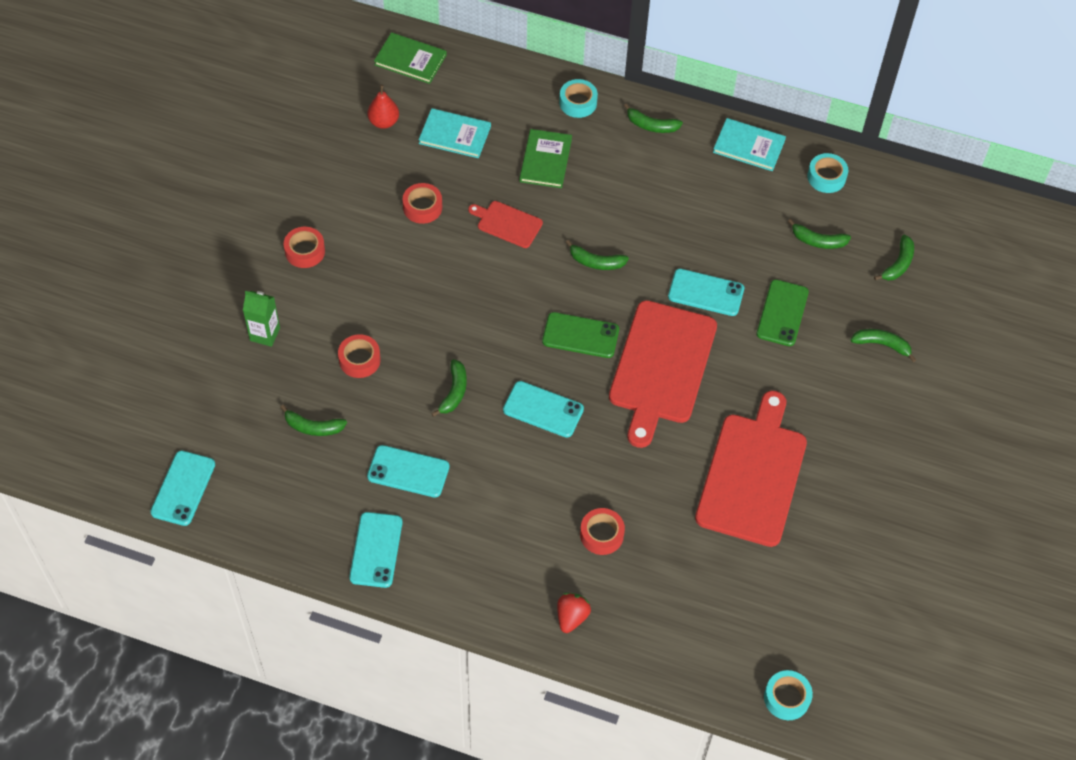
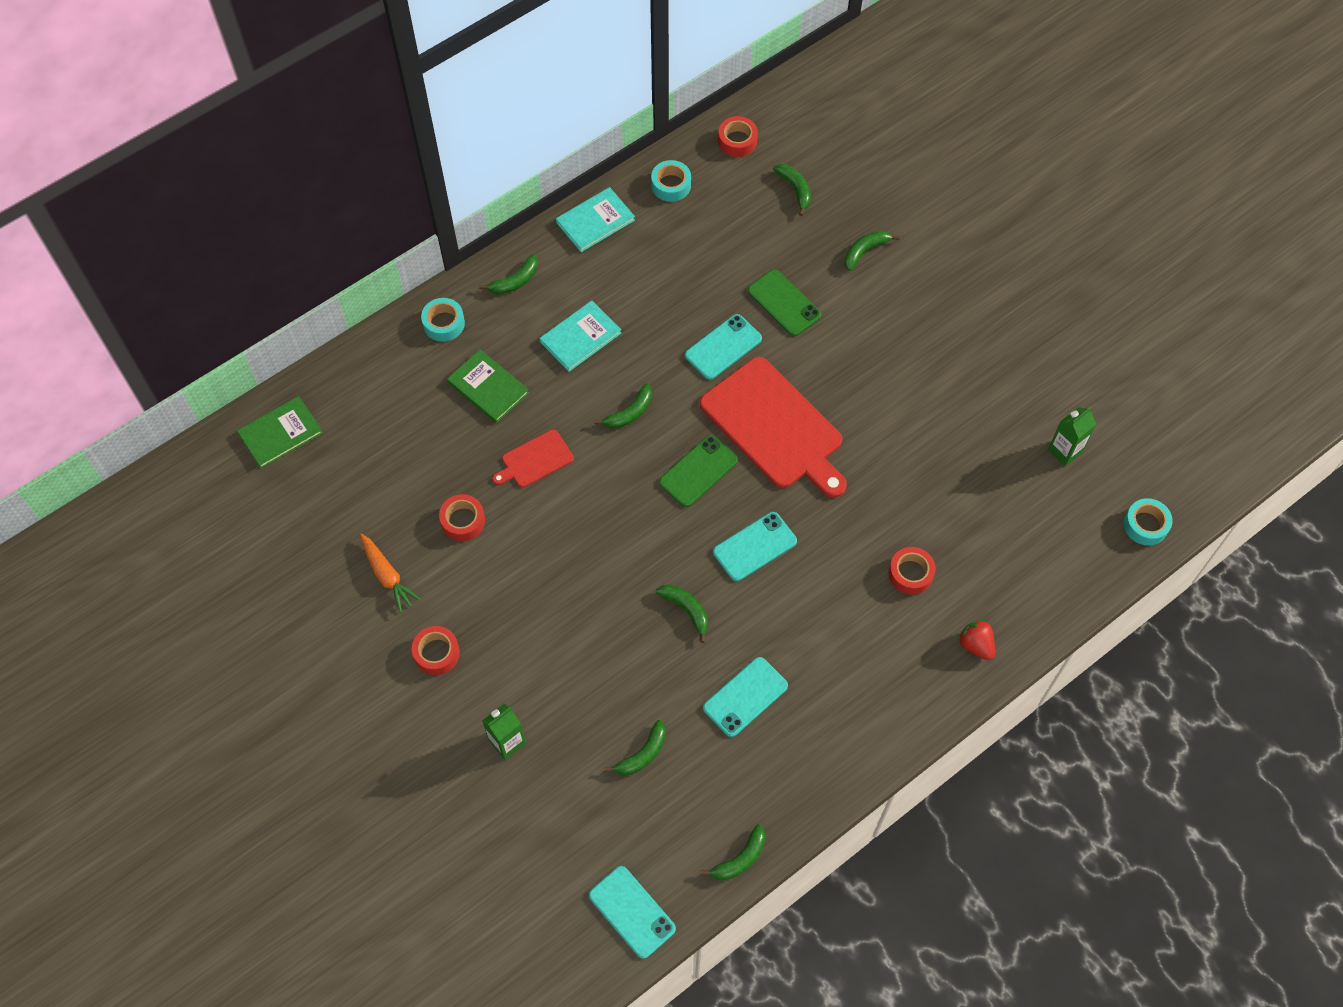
camera: 55 degrees left, 5 degrees up
(345, 187) = (387, 575): none -> orange carrot
(359, 360) = (596, 672): red tape -> red tape (737, 141)
(376, 550) = (809, 771): turquoise phone -> none
(384, 122) = (337, 498): red pear -> none
(454, 135) = (400, 446): turquoise book -> turquoise book (580, 337)
(753, 474) = (926, 422): red cutting board -> none
(810, 596) = (1064, 451): none -> green carton
(818, 241) = (731, 232): green banana -> green banana (740, 859)

